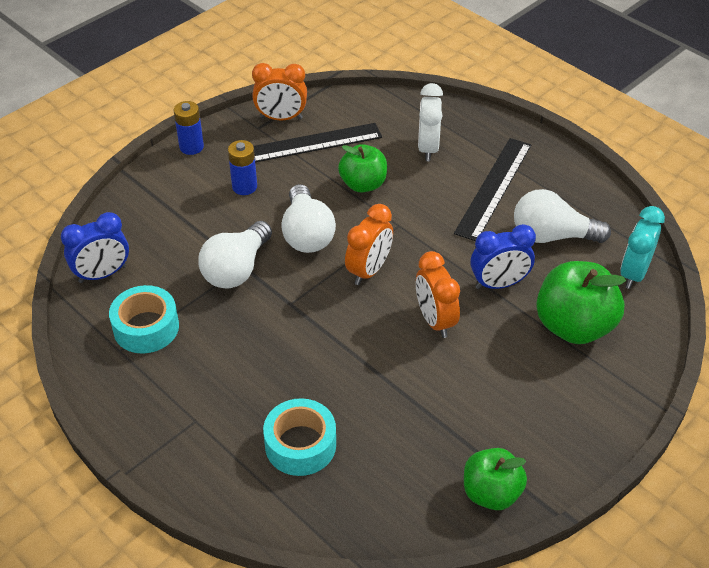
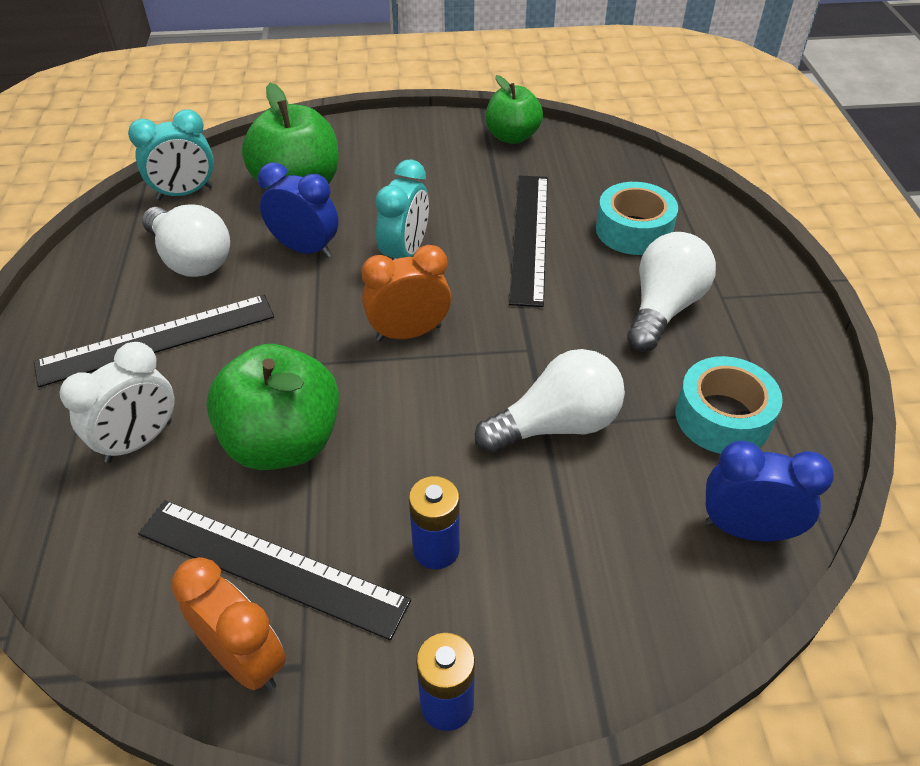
camera: 140 degrees left, 0 degrees up
(307, 234) = (428, 418): white light bulb -> white light bulb (663, 308)
(363, 184) = (283, 442): green apple -> green apple, size x1.53
(369, 388) = (529, 237): none -> black ruler
(435, 320) = (405, 253): orange clock -> turquoise clock

